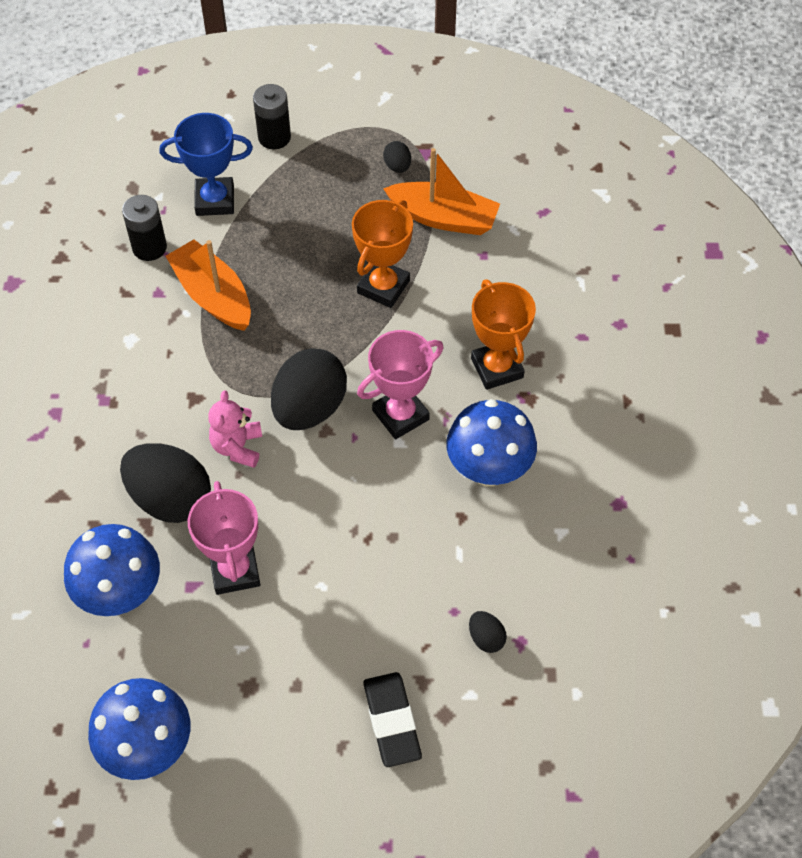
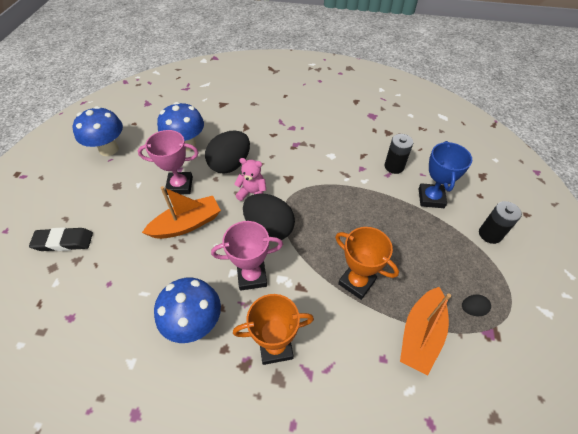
camera: 100 degrees right, 5 degrees down
(213, 296) = (357, 191): orange boat -> orange boat (187, 224)
(400, 415) = (252, 276): pink trophy -> pink trophy turned 75 degrees counterclockwise
(486, 638) = (83, 298): black egg -> none

